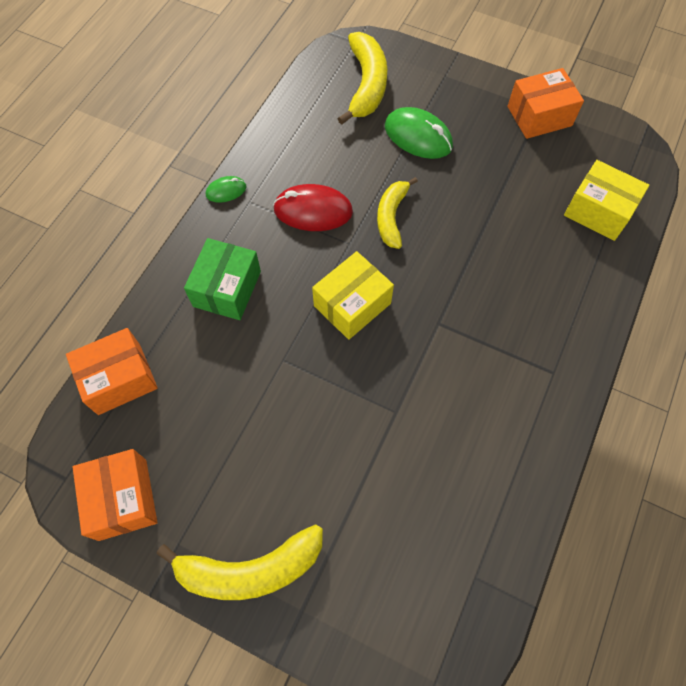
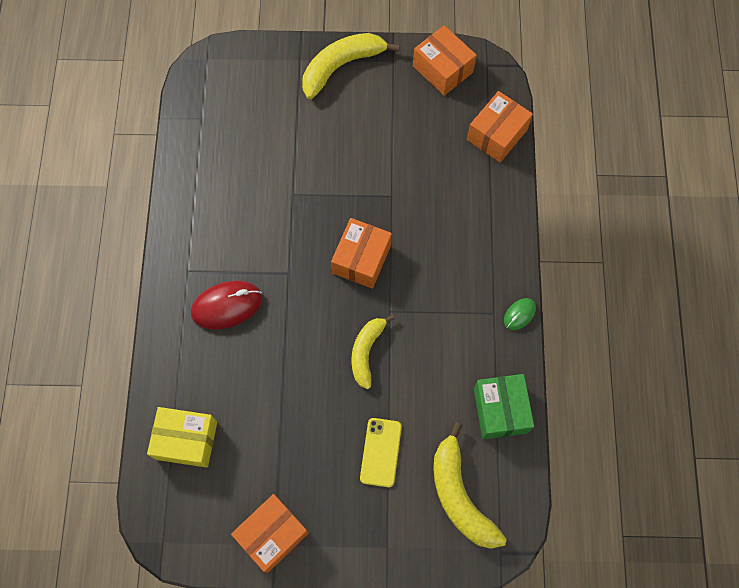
camera: 155 degrees right, 5 degrees up
(227, 289) = (464, 230): green box -> green box (500, 410)
(313, 211) = (435, 328): red mouse -> red mouse (227, 305)
(352, 304) = (361, 259): yellow box -> orange box
(391, 217) = (366, 352): yellow banana -> yellow banana turned 150 degrees counterclockwise
(418, 136) = (380, 452): green mouse -> yellow phone

